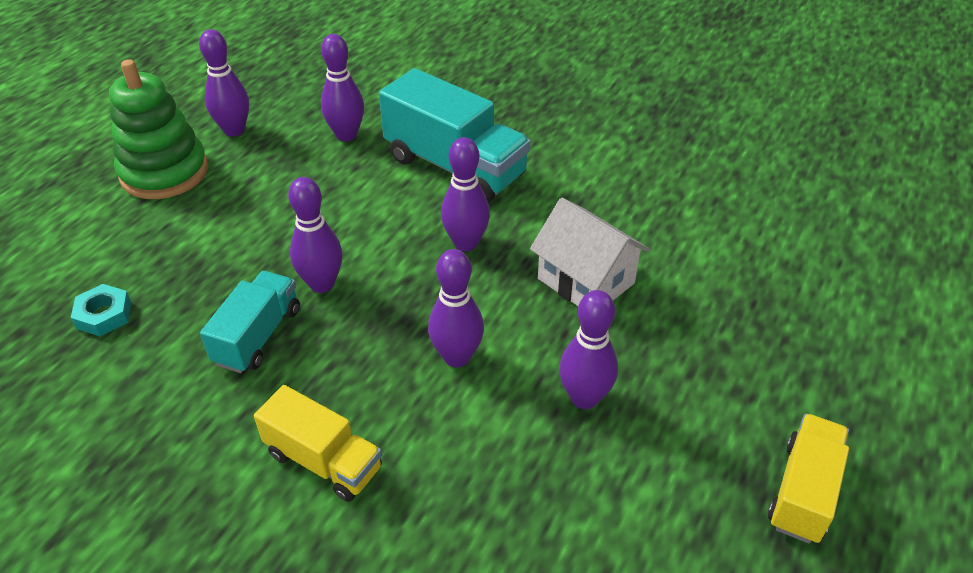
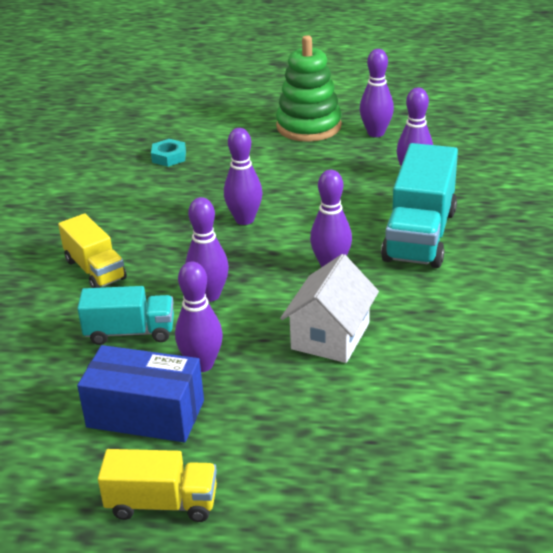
camera: 70 degrees right, 10 degrees down
(258, 336) = (182, 212): turquoise truck -> turquoise truck (130, 332)
(324, 461) = (95, 270): yellow truck -> yellow truck turned 45 degrees counterclockwise
(651, 472) = (145, 413): none -> blue box

